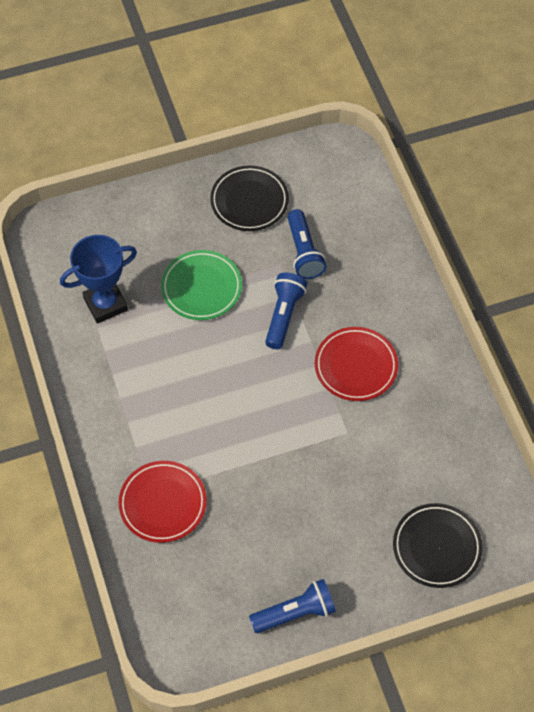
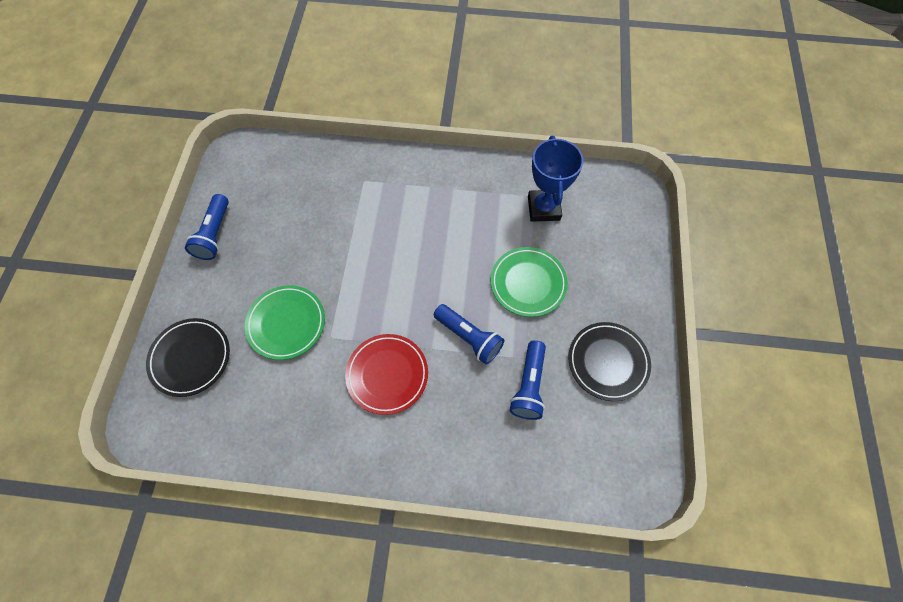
camera: 115 degrees right, 5 degrees up
(163, 503) = (351, 185): red plate -> none
(304, 252) = (529, 386): blue flashlight -> blue flashlight turned 90 degrees counterclockwise
(355, 479) = (286, 323): none -> green plate

